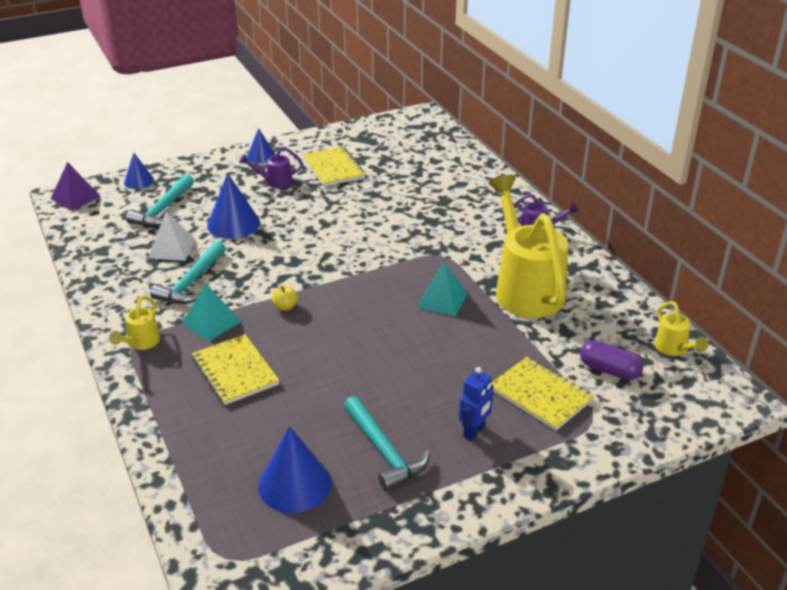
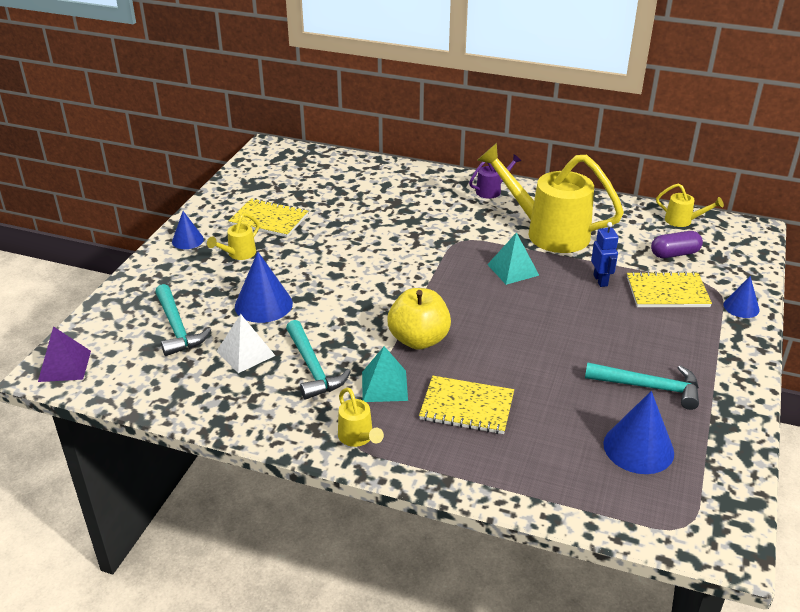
camera: 45 degrees left, 0 degrees up
(139, 181) = (106, 318): blue cone -> blue cone (741, 307)
(274, 182) = (238, 254): purple watering can -> yellow watering can
(285, 307) = (419, 340): yellow apple -> yellow apple, size x2.34
(474, 431) = (673, 338): blue robot -> blue robot (600, 280)

